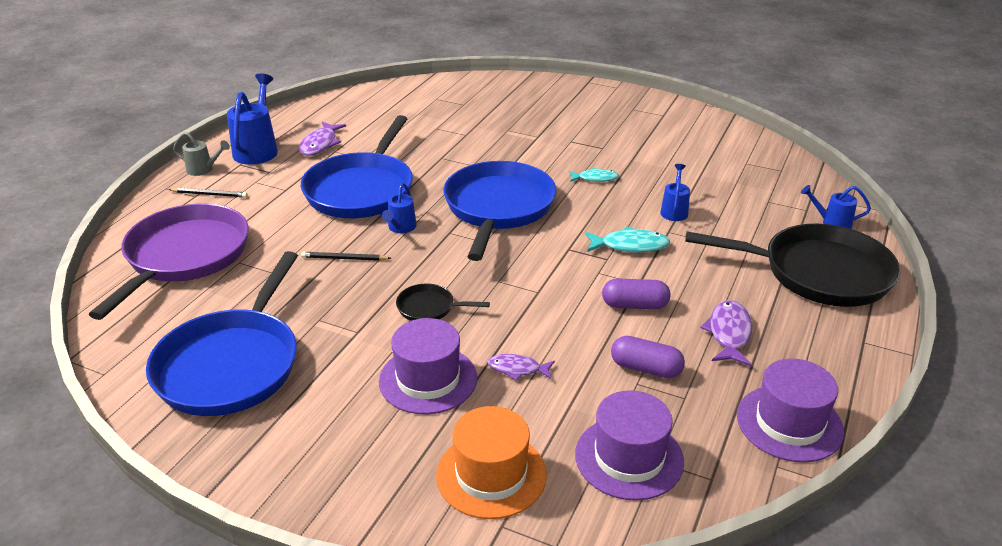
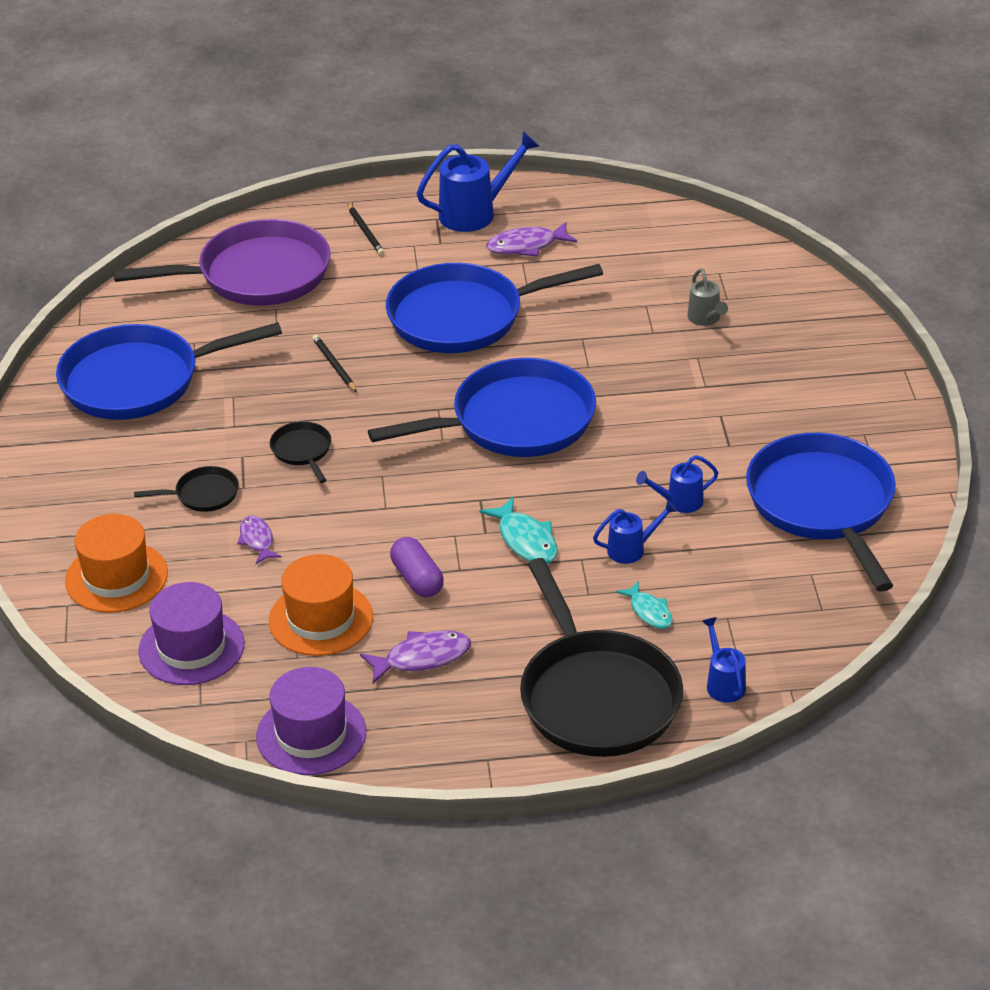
camera: 60 degrees right, 5 degrees up
(203, 170) = (404, 203): grey watering can -> grey watering can (705, 319)
(400, 228) = (417, 374): blue watering can -> blue watering can (679, 502)
(428, 379) = (203, 494): purple hat -> black pan
(595, 178) = (648, 466): turquoise fish -> turquoise fish (649, 611)
(646, 368) = (321, 619): purple capsule -> orange hat
(685, 139) = (823, 504): none -> blue pan

